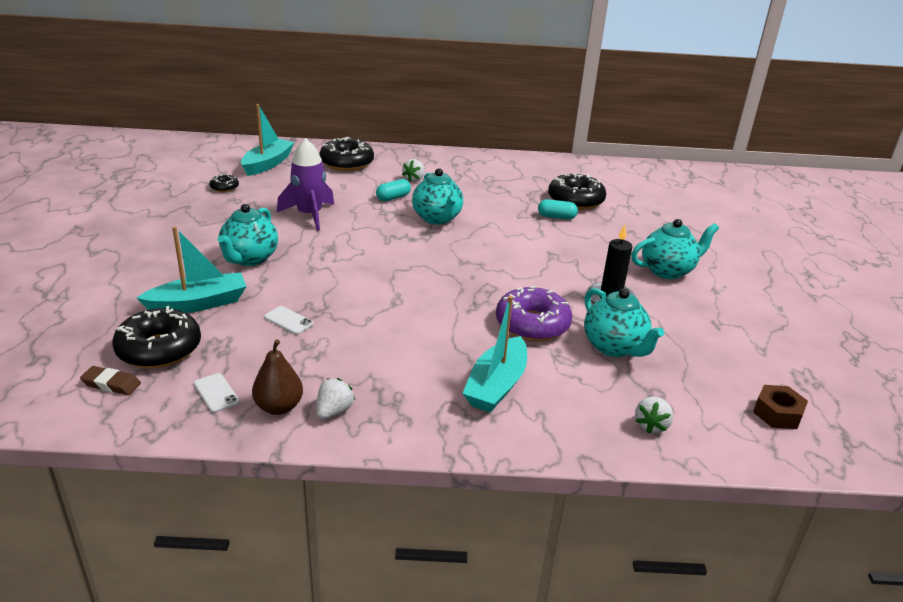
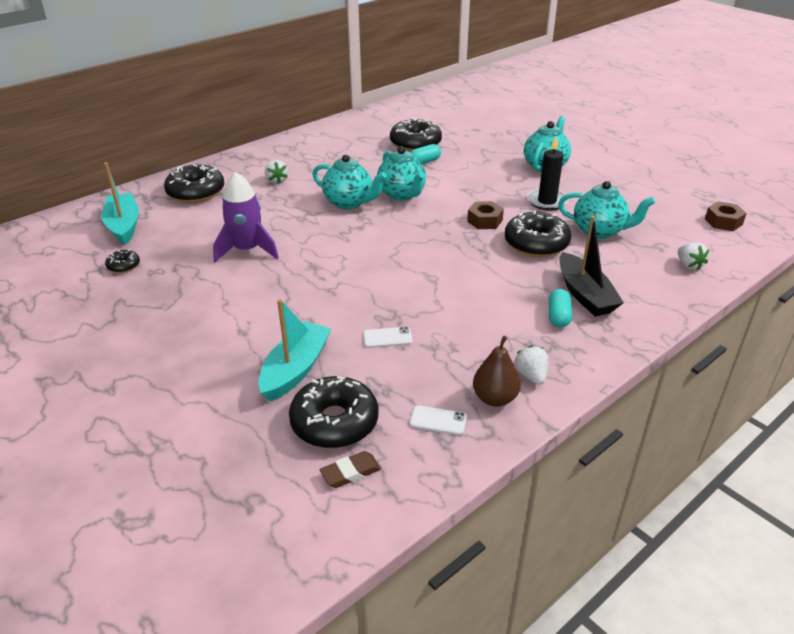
camera: 40 degrees left, 5 degrees up
(249, 259) = (266, 311): turquoise teapot -> turquoise teapot (402, 194)
(393, 198) = (287, 203): turquoise capsule -> turquoise capsule (558, 316)
(496, 385) = (584, 294): turquoise boat -> black boat
(521, 284) = (485, 221): none -> brown nut
(532, 324) = (536, 243): purple donut -> black donut

